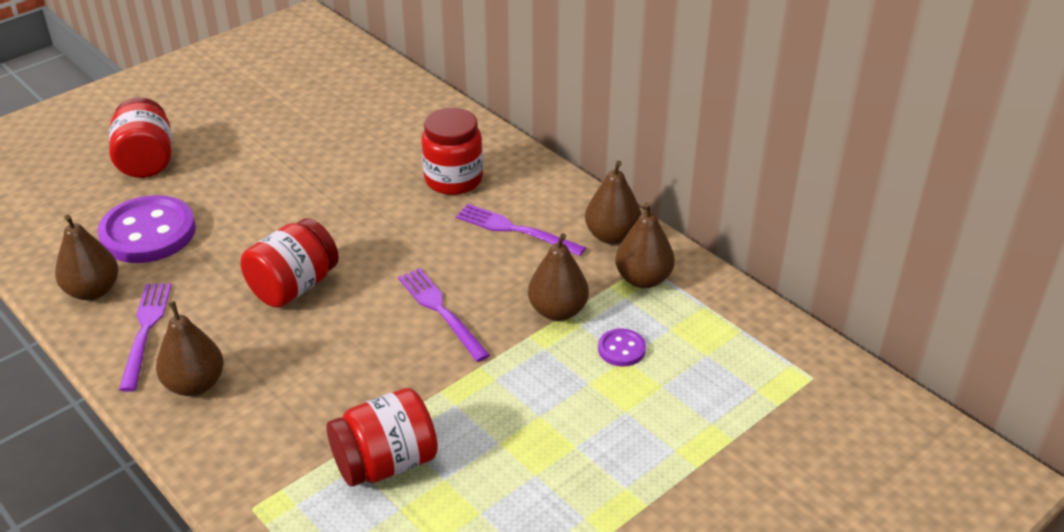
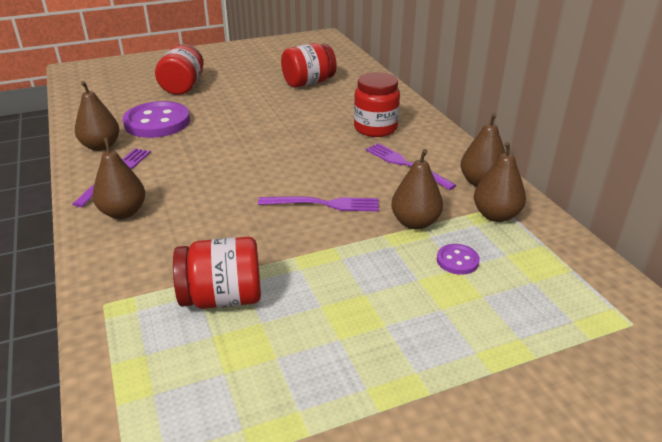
camera: 20 degrees right, 5 degrees down
(294, 287) = (228, 168): red jar -> red jar (308, 83)
(441, 311) = (324, 204): purple fork -> purple fork turned 105 degrees clockwise

